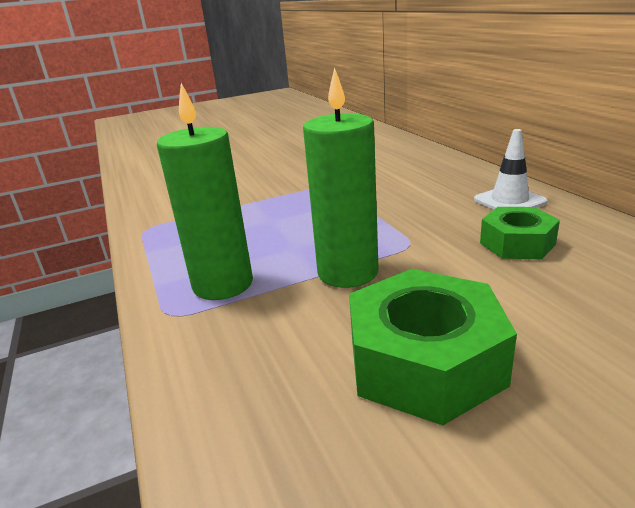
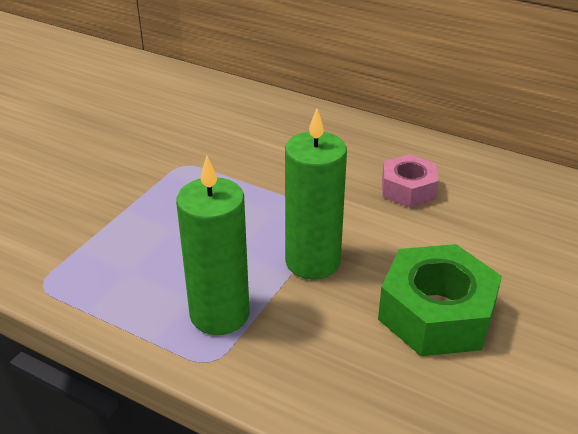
camera: 40 degrees left, 10 degrees up
(509, 201) = (366, 143): white traffic cone -> none
(517, 243) = (408, 189): green nut -> pink nut

